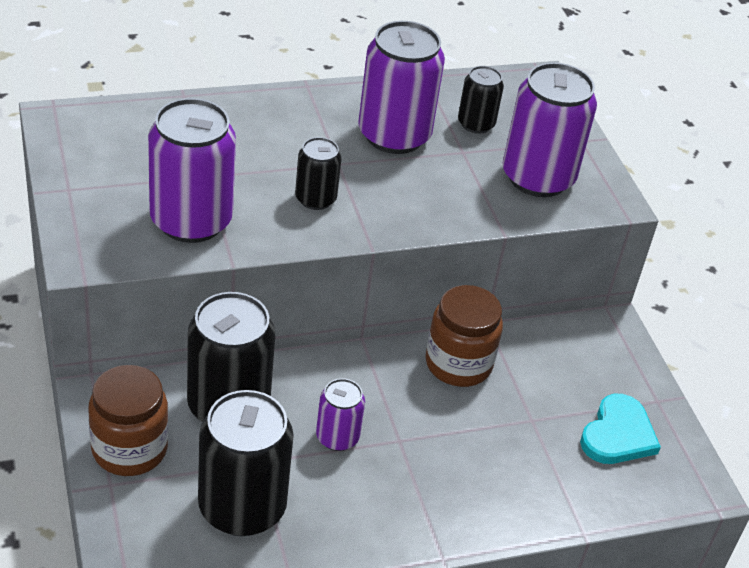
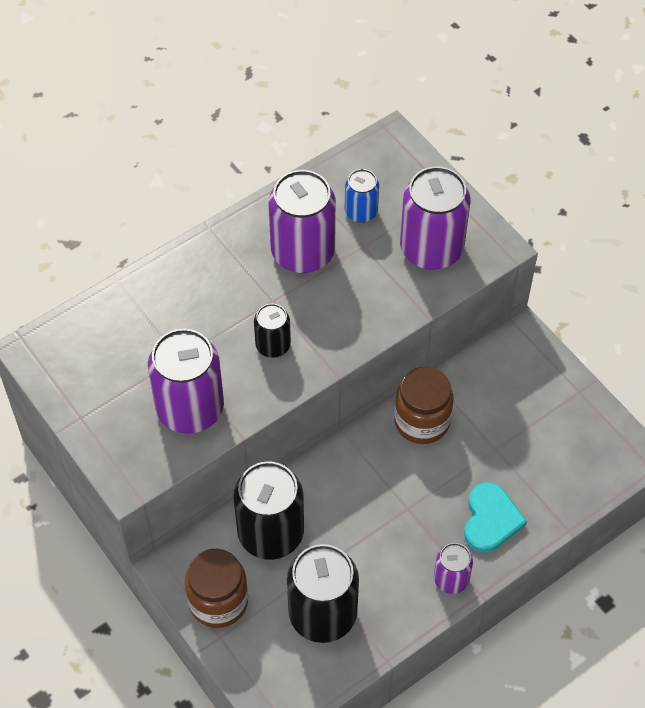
camera: 15 degrees left, 15 degrees up
(337, 437) = (362, 525): purple can -> purple can (451, 579)
(476, 124) = (361, 212): black can -> blue can
(618, 434) = (562, 435): turquoise heart -> turquoise heart (491, 519)

